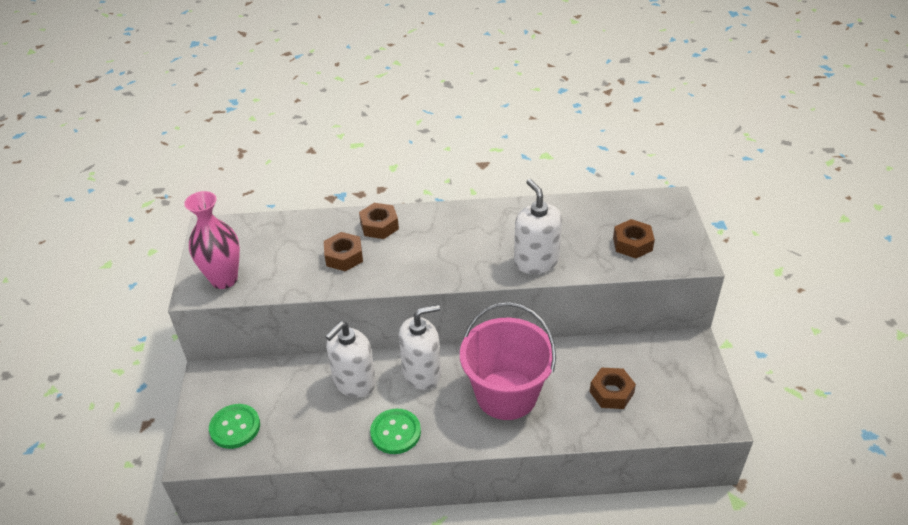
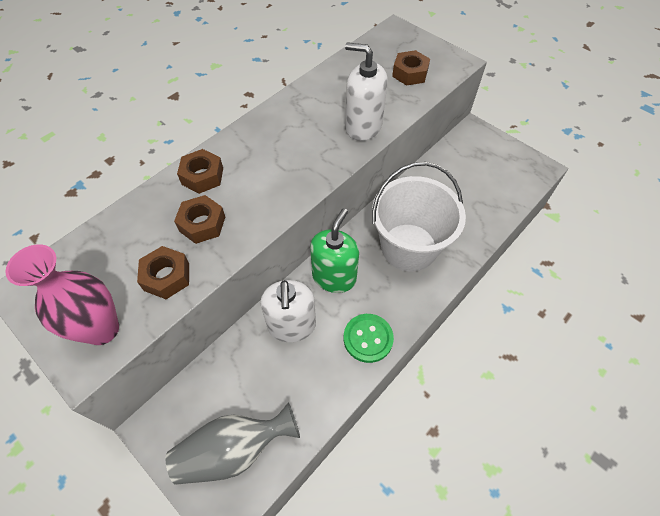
camera: 45 degrees left, 15 degrees up
(235, 427) = (233, 450): green button -> grey vase
(422, 373) = (334, 277): white soap dispenser -> green soap dispenser
(506, 395) = (409, 247): pink bucket -> white bucket
(611, 392) = (467, 195): brown nut -> brown nut (166, 276)

